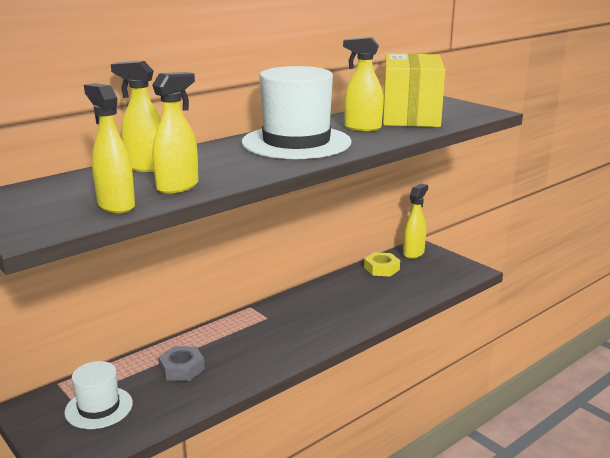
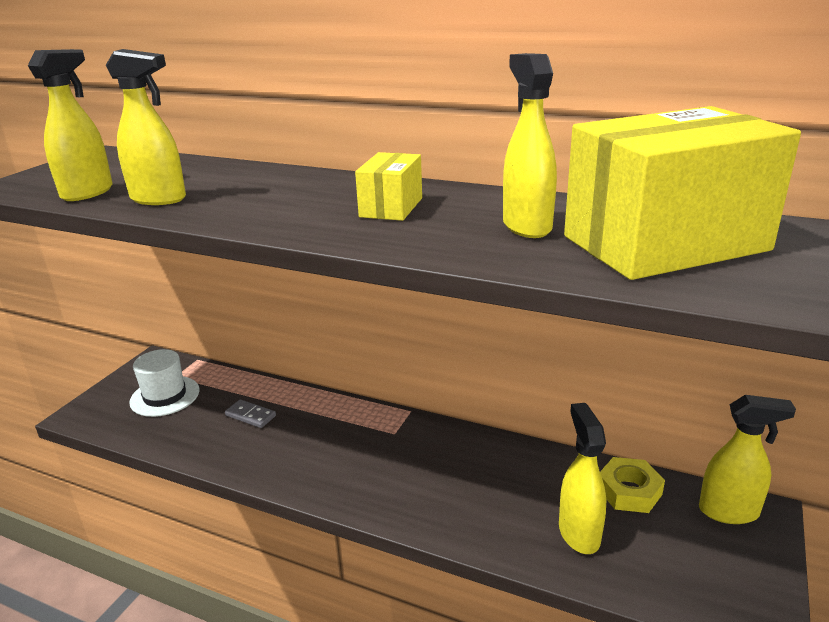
camera: 65 degrees right, 5 degrees up
(146, 167) = (222, 173): yellow spray bottle -> yellow spray bottle (579, 533)
(182, 368) = (250, 416): grey nut -> grey domino
(296, 142) = (391, 207): white hat -> yellow box

